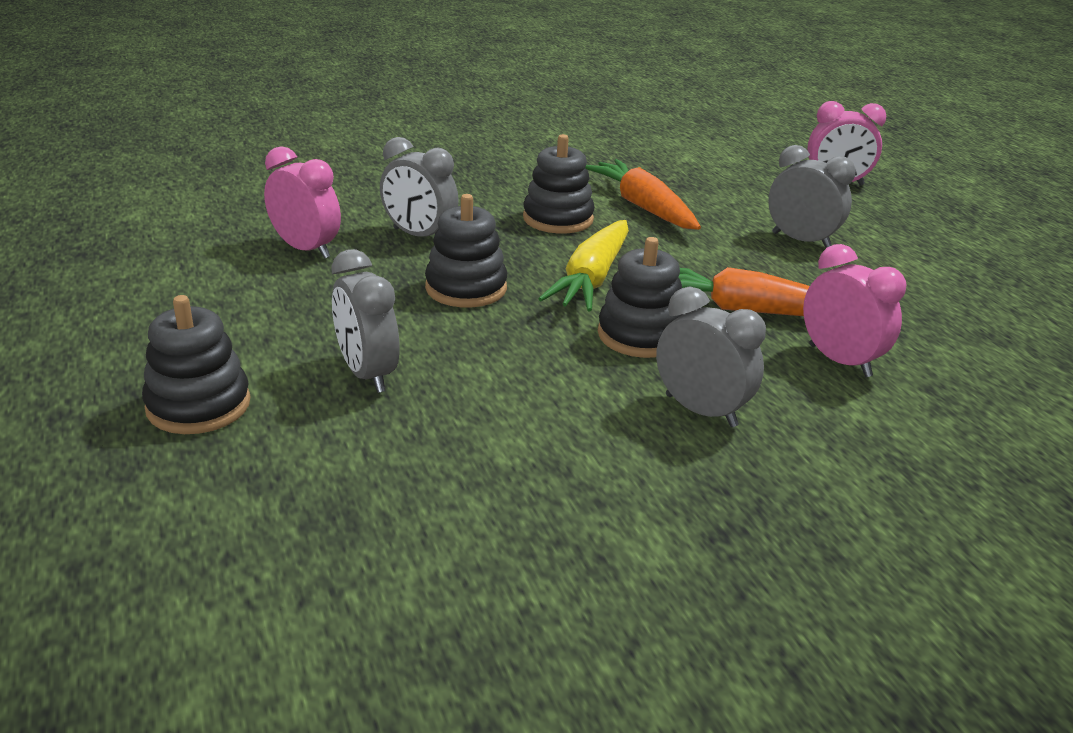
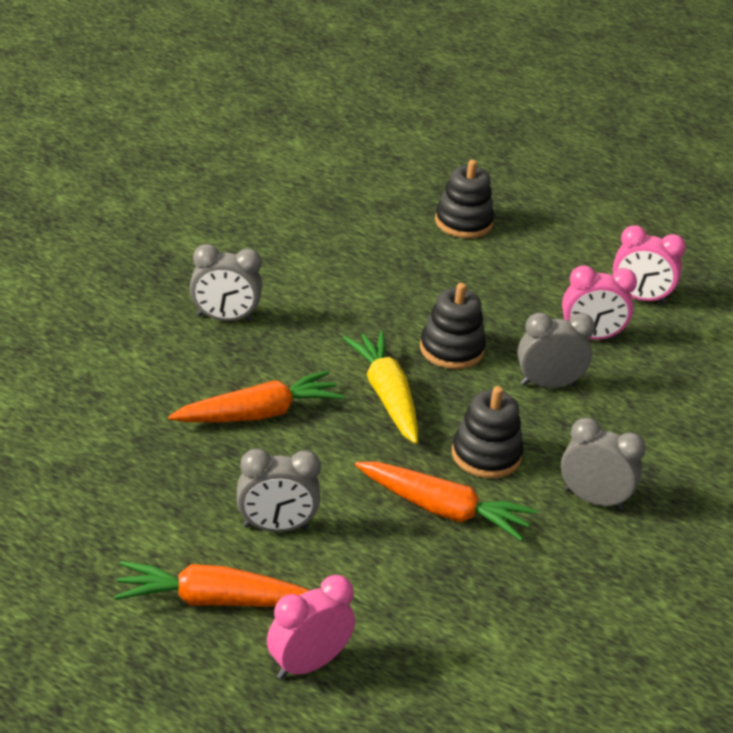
camera: 140 degrees right, 5 degrees up
(367, 374) = (417, 268): grey clock -> grey clock (593, 500)
(640, 335) = (306, 359): black stacking toy -> none
(839, 361) = (166, 392): pink clock -> pink clock (639, 298)
(888, 225) = (212, 600): none -> orange carrot

